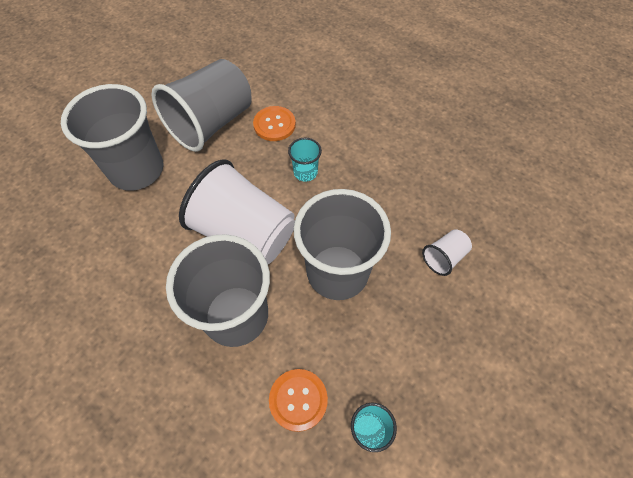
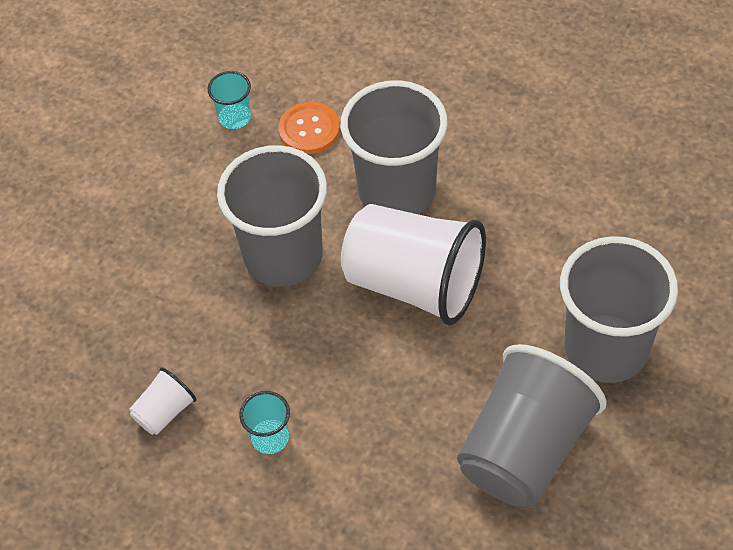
camera: 175 degrees right, 5 degrees down
(274, 125) = (418, 465): orange button -> none
(305, 172) = (349, 386): turquoise cup -> turquoise cup (270, 438)
(444, 257) = (146, 295): white cup -> white cup (165, 412)

